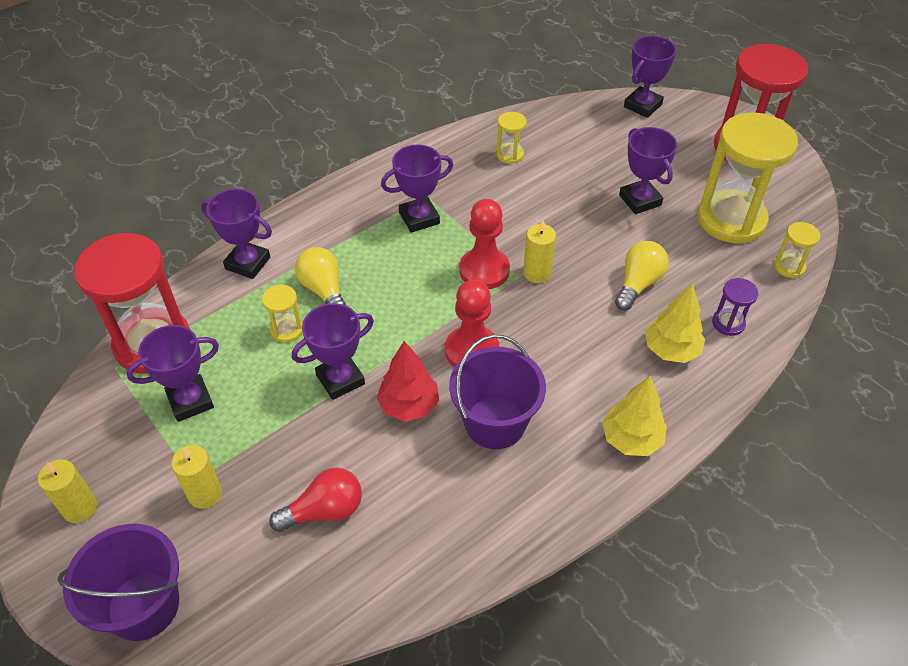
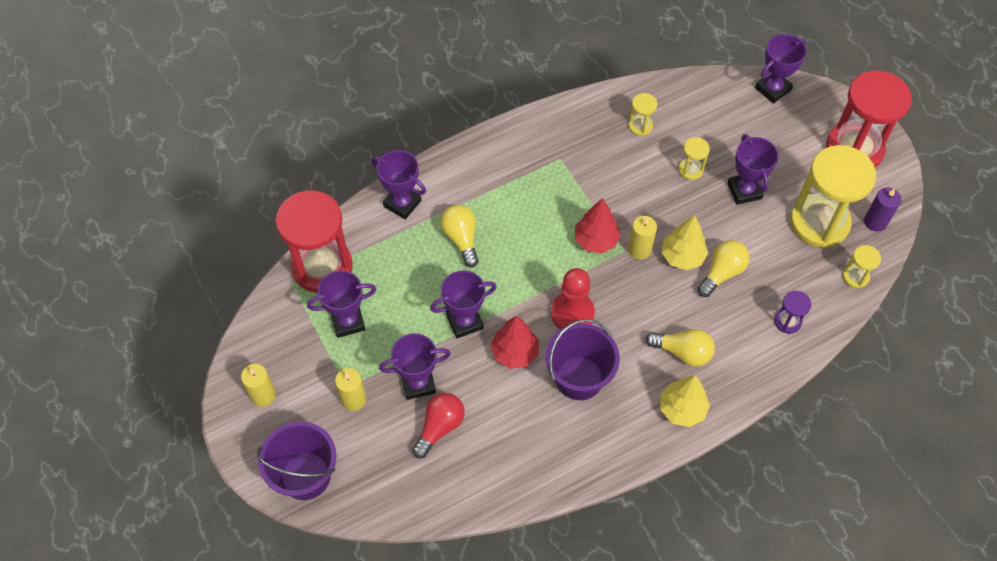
camera: 10 degrees right, 10 degrees up
(287, 330) = (428, 271): yellow hourglass -> yellow hourglass (690, 170)
(324, 510) = (440, 427): red light bulb -> red light bulb turned 45 degrees counterclockwise
(419, 218) = (550, 180): purple trophy -> purple trophy (418, 383)
(484, 270) = (596, 240): red pawn -> red tree
(615, 374) = (683, 352): none -> yellow light bulb
(671, 350) = (733, 338): yellow tree -> yellow tree (682, 256)
(791, 211) = (875, 222): none -> purple candle

